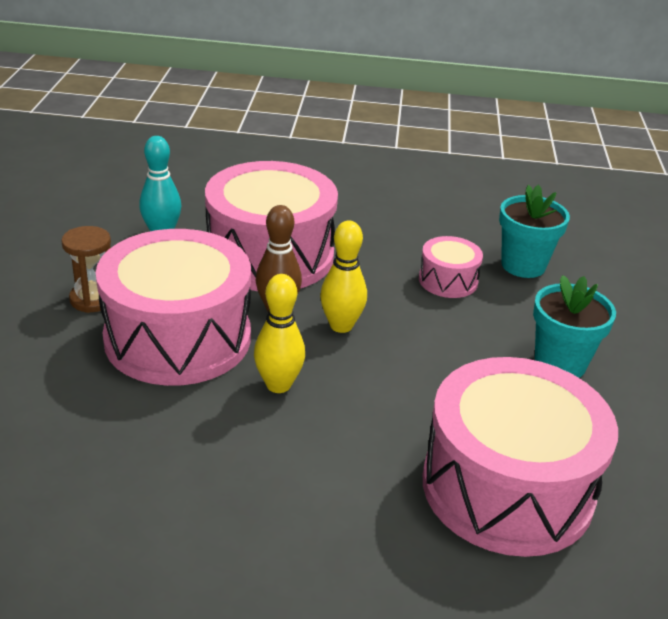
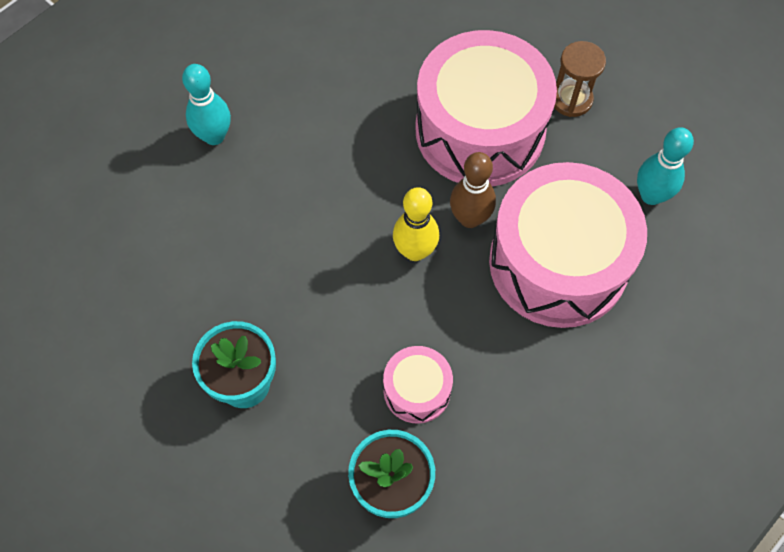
camera: 130 degrees right, 30 degrees up
(278, 385) = (377, 163): yellow bowling pin -> none
(372, 524) = (214, 136): none -> turquoise bowling pin
(507, 487) = (173, 233): pink drum -> none

